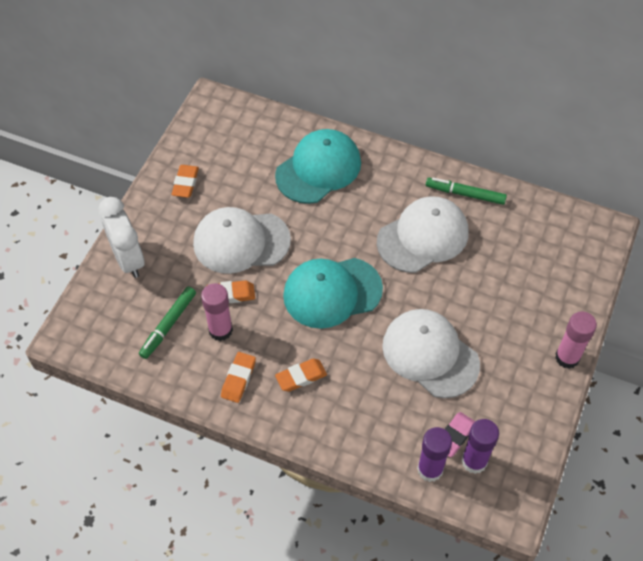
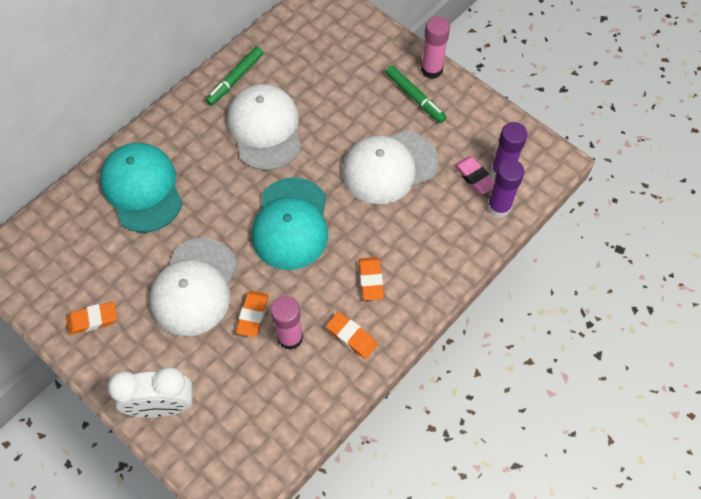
camera: 70 degrees left, 5 degrees up
(168, 325) = (263, 386): green marker -> green marker (415, 97)
(185, 183) = (93, 320): orange eraser -> orange eraser turned 45 degrees counterclockwise

